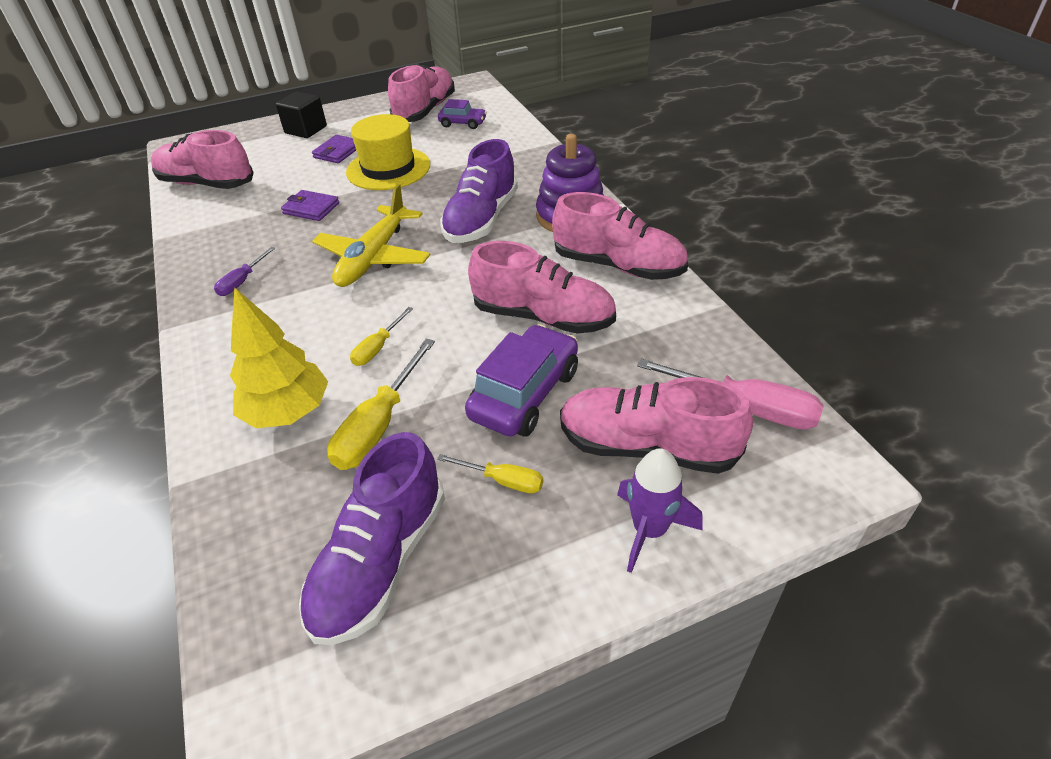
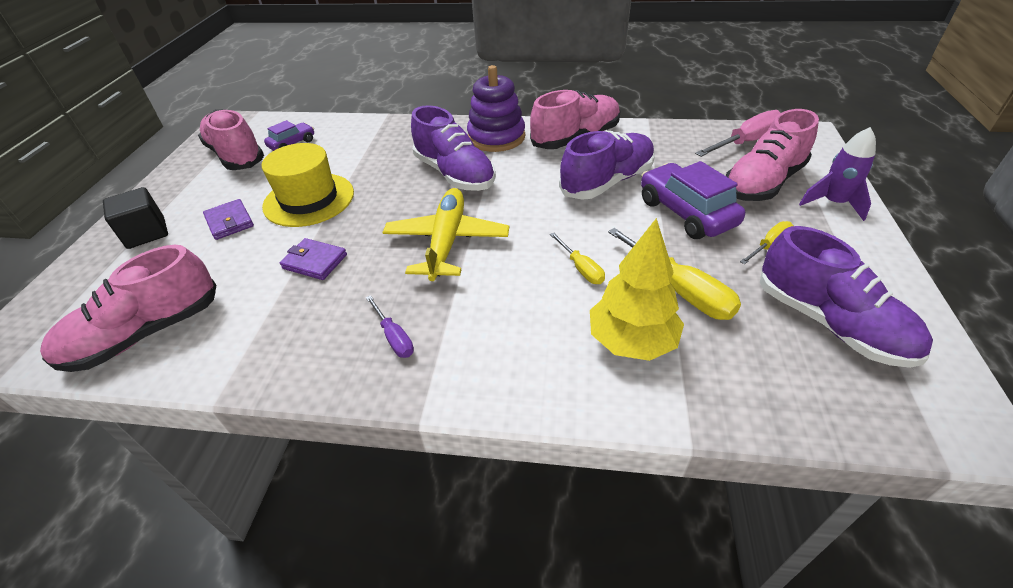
camera: 60 degrees left, 0 degrees up
(311, 208) = (315, 262): purple wallet -> purple wallet turned 60 degrees clockwise
(374, 257) = (447, 241): yellow plane -> yellow plane turned 135 degrees counterclockwise
(543, 317) = (607, 182): pink shoe -> purple shoe

